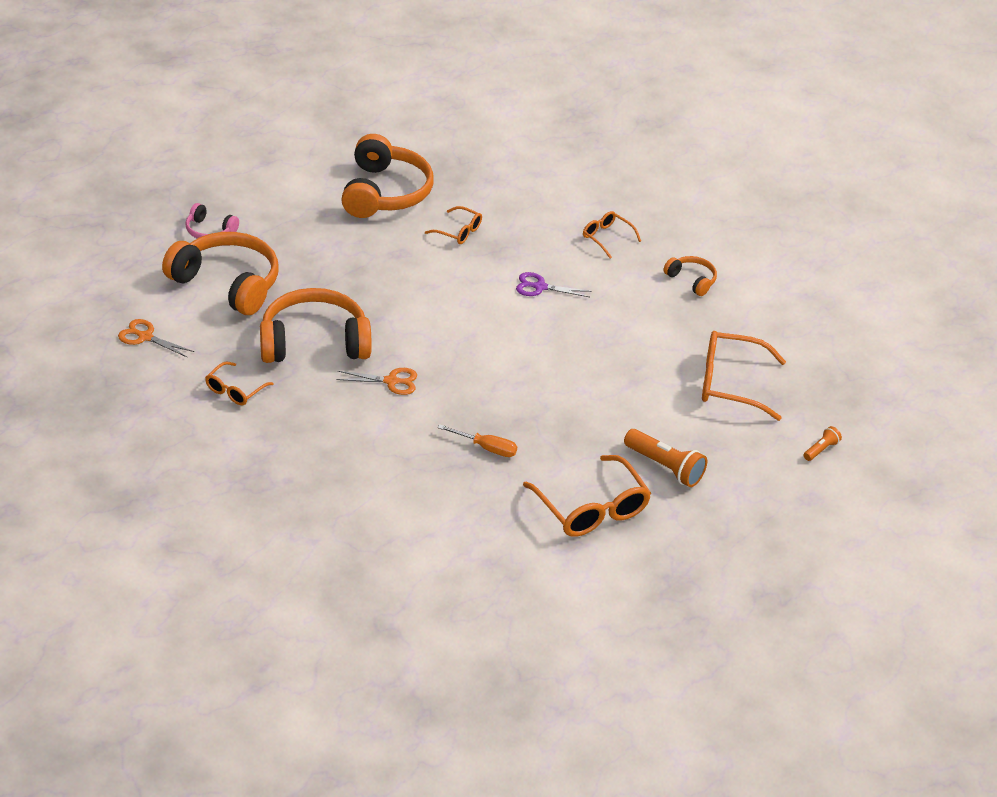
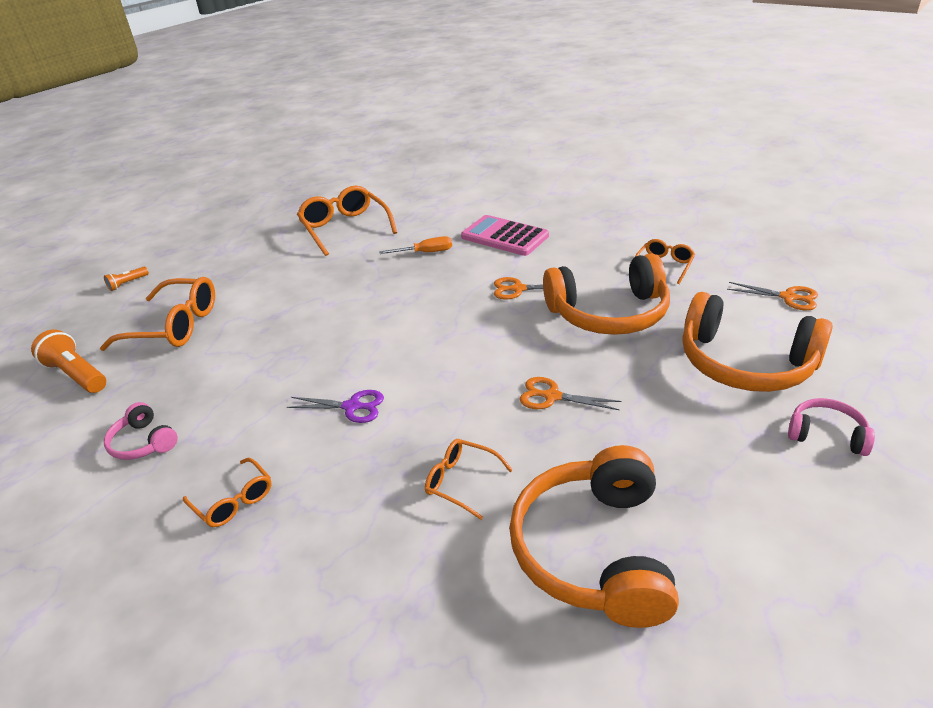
camera: 175 degrees left, 5 degrees down
(386, 276) = (552, 396): none -> orange scissors
(392, 461) = (504, 236): none -> pink calculator
(486, 448) = (426, 253): orange screwdriver -> orange screwdriver turned 150 degrees clockwise
(665, 467) = (275, 257): orange flashlight -> orange flashlight (76, 375)
(691, 280) = (143, 442): orange headphones -> pink headphones

